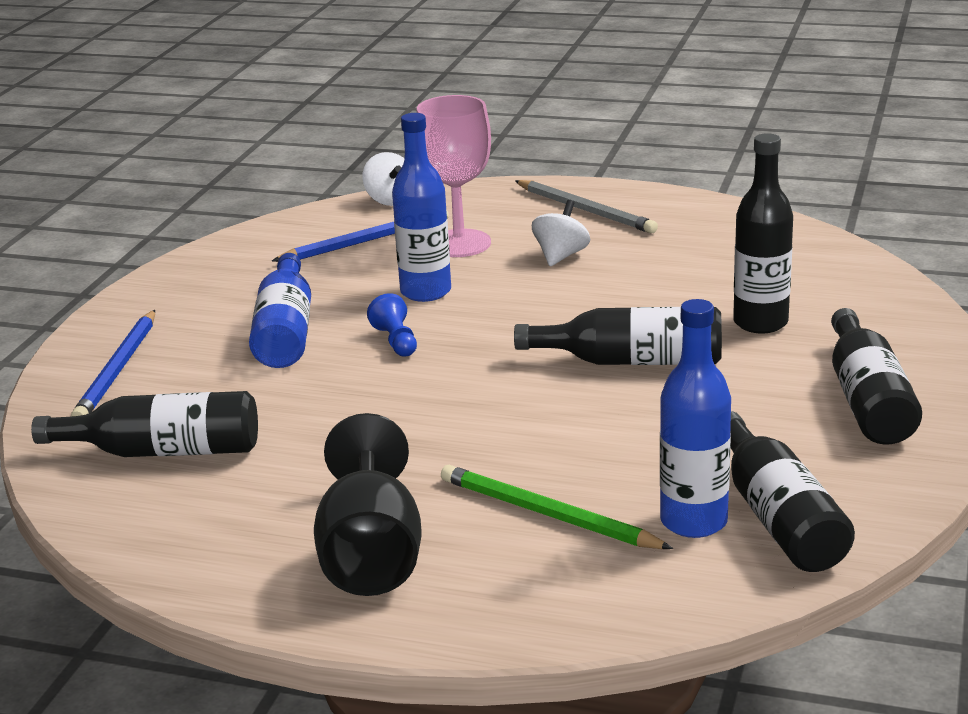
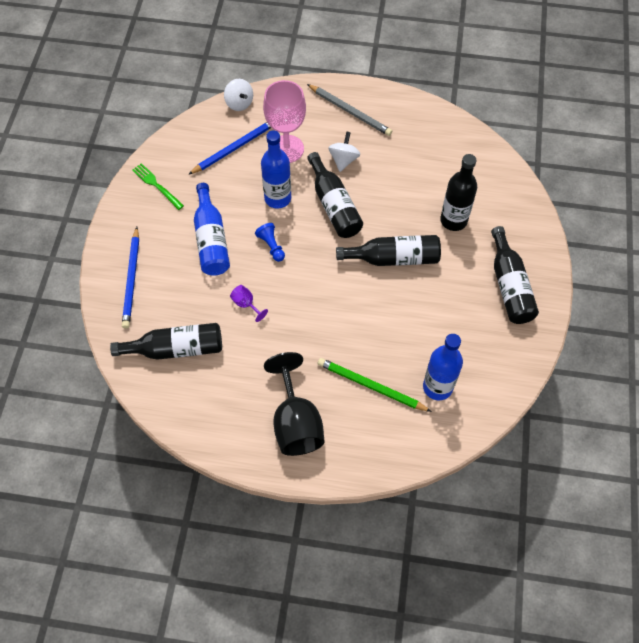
camera: 10 degrees left, 35 degrees up
(211, 274) = (156, 185): none -> green fork
(323, 404) = (246, 304): none -> purple goblet
(778, 517) = (475, 381): black bottle -> black bottle (334, 205)

